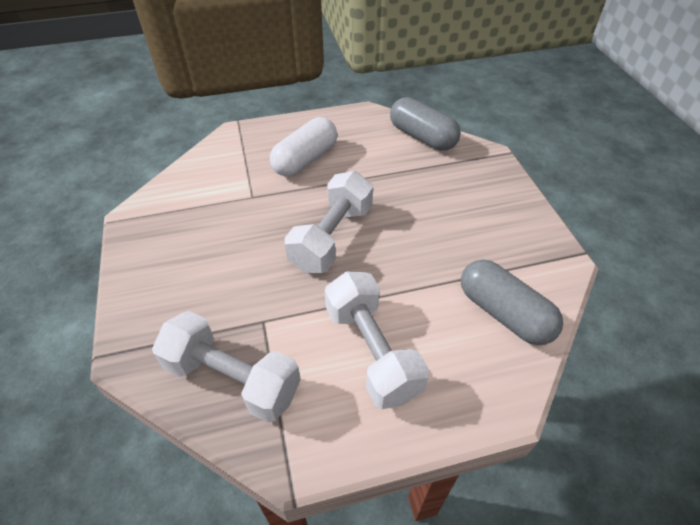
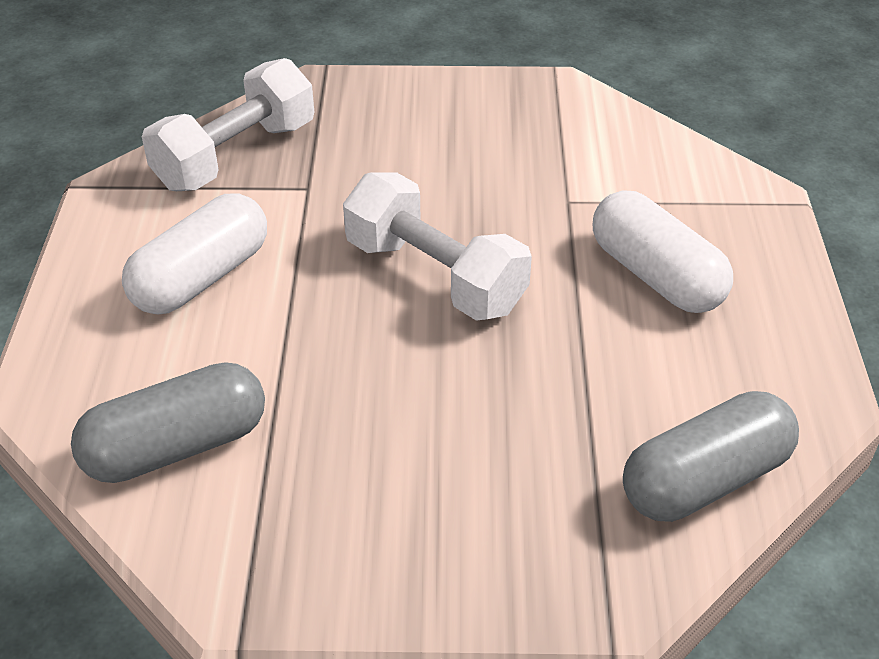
camera: 105 degrees right, 5 degrees down
(372, 351) = (201, 277): white dumbbell -> white capsule

